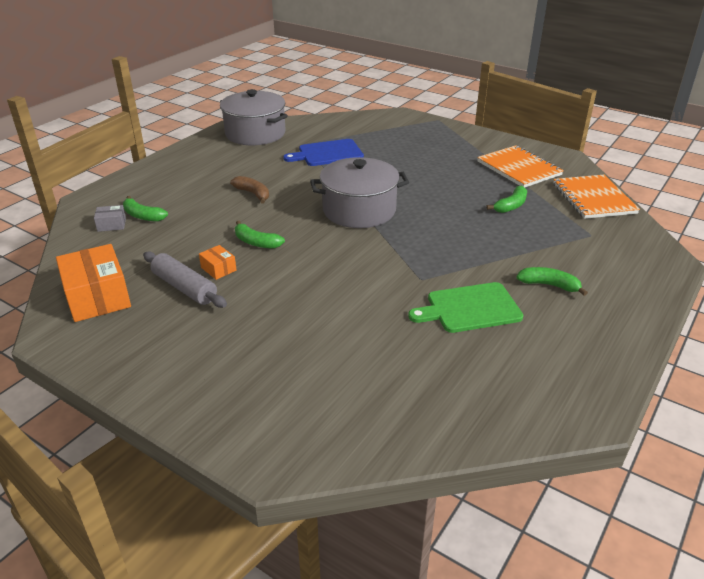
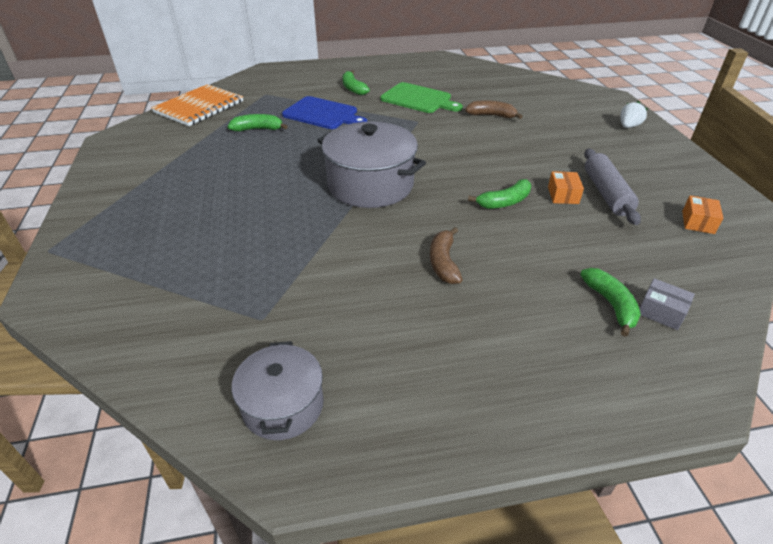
camera: 135 degrees left, 5 degrees up
(97, 297) = (698, 222): orange box -> orange box, size x0.48
(210, 399) = (628, 126): none -> white strawberry
(255, 133) = (283, 405): grey pot -> grey pot, size x0.59
(256, 242) = (504, 202): green banana -> green banana turned 75 degrees clockwise
(327, 153) = (270, 276): blue cutting board -> blue cutting board (323, 114)
(370, 327) = (491, 115): none -> brown banana
(519, 168) = (169, 149): orange notebook -> none

